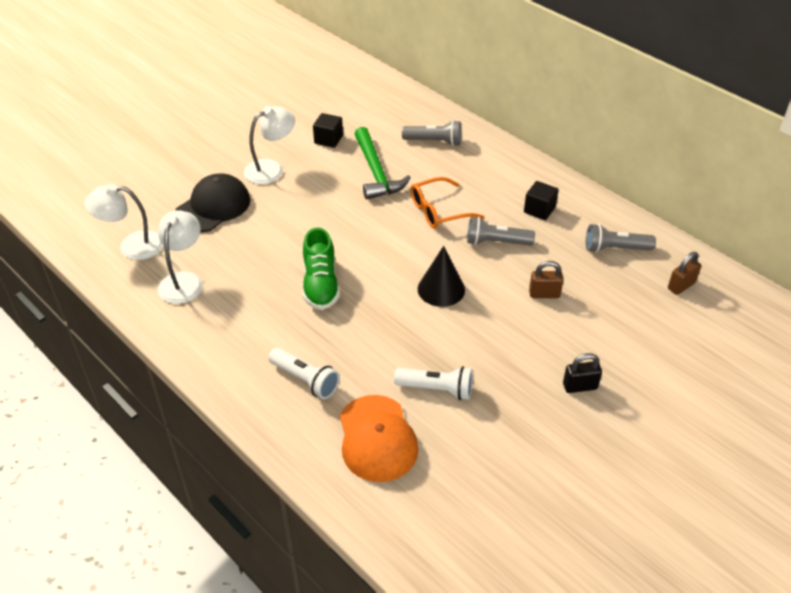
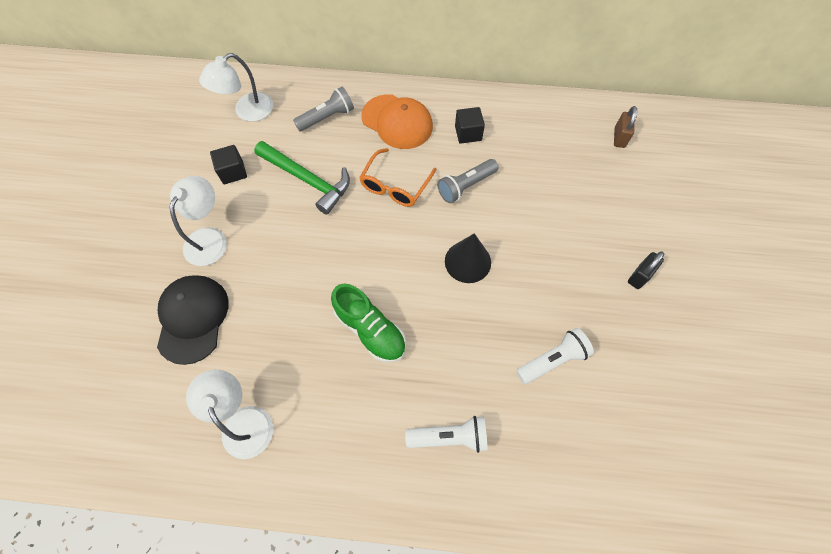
camera: 40 degrees left, 20 degrees up
(132, 246) = (152, 422): white lamp -> white lamp (247, 112)
(377, 438) = (555, 445): orange cap -> orange cap (397, 122)
(544, 294) = (542, 210): brown padlock -> none
(615, 248) = (550, 134): grey flashlight -> none

